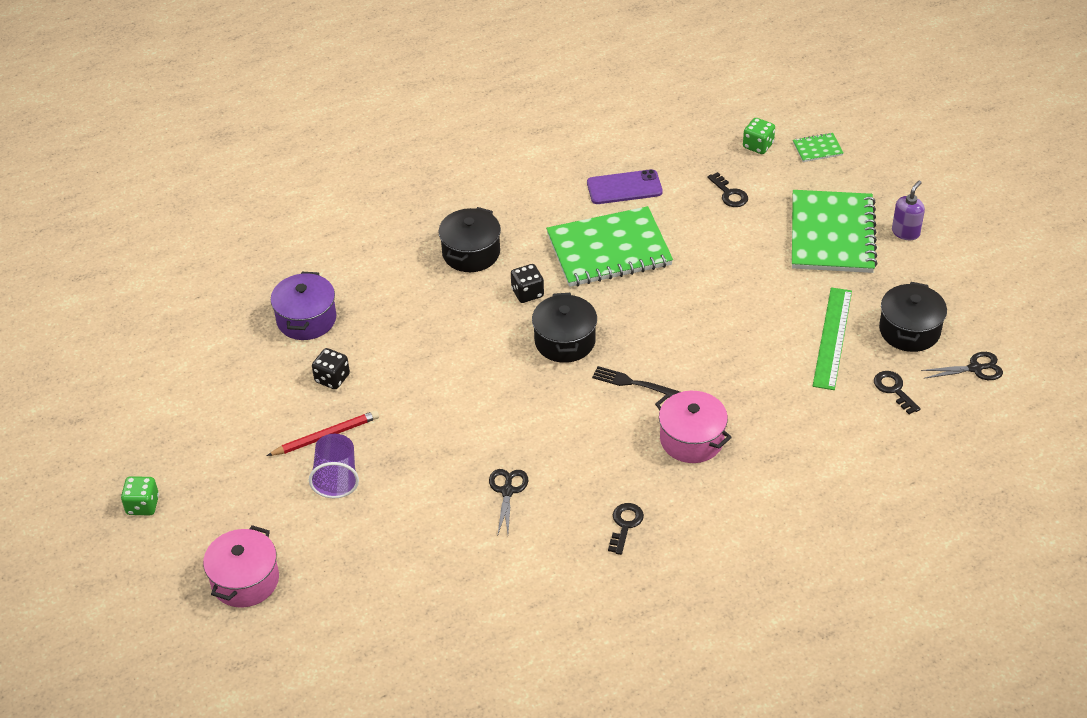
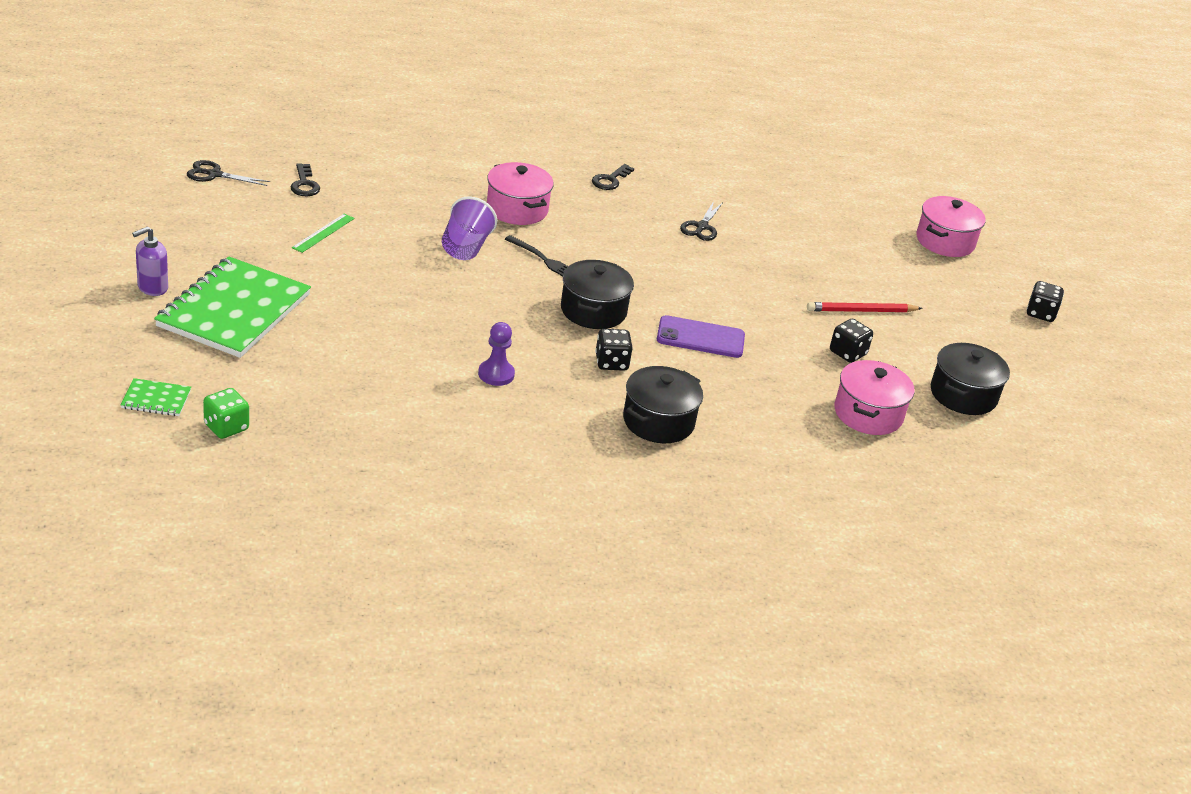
camera: 170 degrees left, 10 degrees down
(143, 505) = (1040, 313): green dice -> black dice
(306, 319) = (868, 414): purple pot -> pink pot
(336, 478) = (856, 279): purple cup -> purple cup (465, 248)
(609, 250) = (496, 374): green notebook -> purple pawn
(624, 187) = (433, 433): purple phone -> purple phone (700, 338)
(729, 194) = (311, 386): black key -> none
(832, 338) = (323, 233): green ruler -> green ruler, size x0.57
(909, 330) = (243, 215): black pot -> black pot (963, 395)

